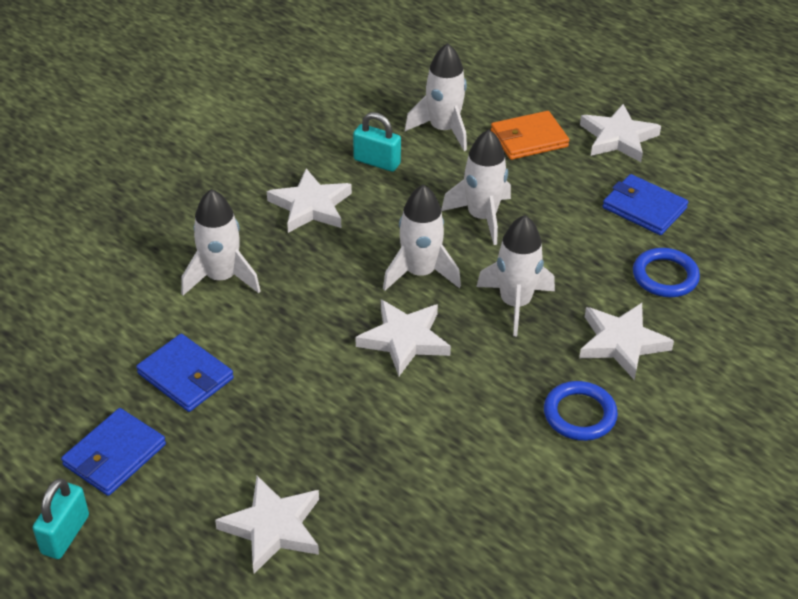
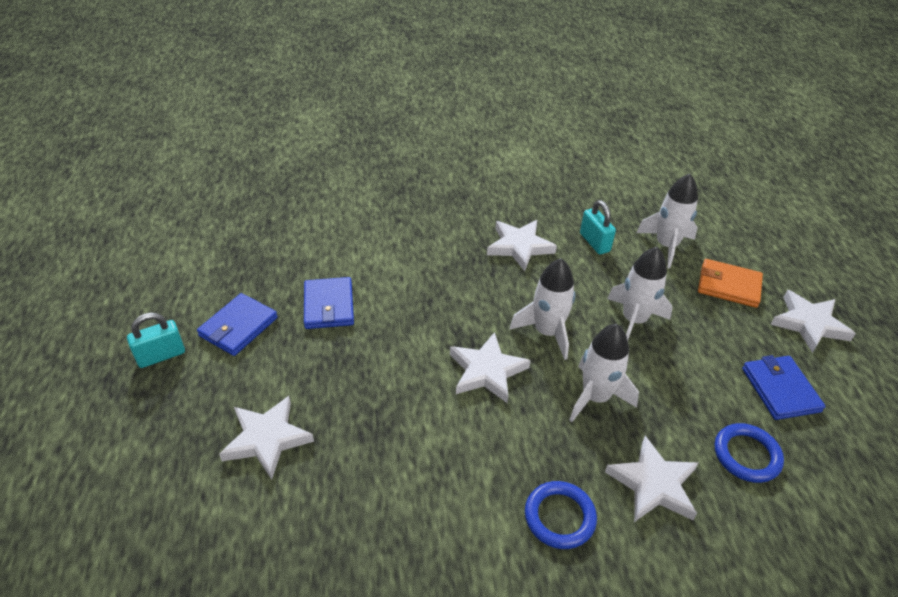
camera: 40 degrees right, 0 degrees up
(114, 455) = (238, 327): blue wallet -> blue wallet turned 45 degrees counterclockwise
(221, 277) = (416, 259): white rocket -> none

